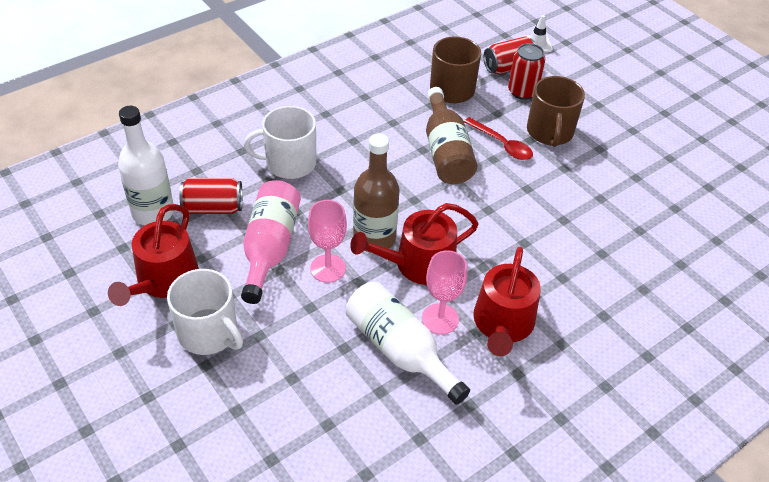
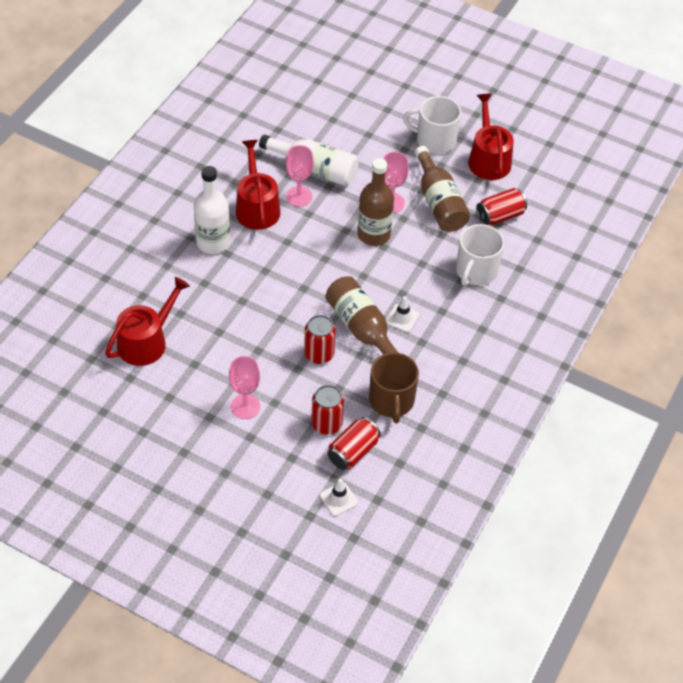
camera: 155 degrees right, 5 degrees up
(153, 212) = (537, 198): white bottle -> white bottle (213, 242)
(270, 248) = (439, 202): pink bottle -> brown bottle
(289, 163) = (476, 271): white mug -> white mug turned 150 degrees clockwise
(398, 147) = (402, 318): none -> white traffic cone
(418, 264) = (333, 227): red watering can -> red watering can (146, 341)
(502, 144) = (319, 354): red spoon -> red can
(550, 132) = (283, 384): brown mug -> none
(595, 127) = (245, 406): none -> pink goblet

